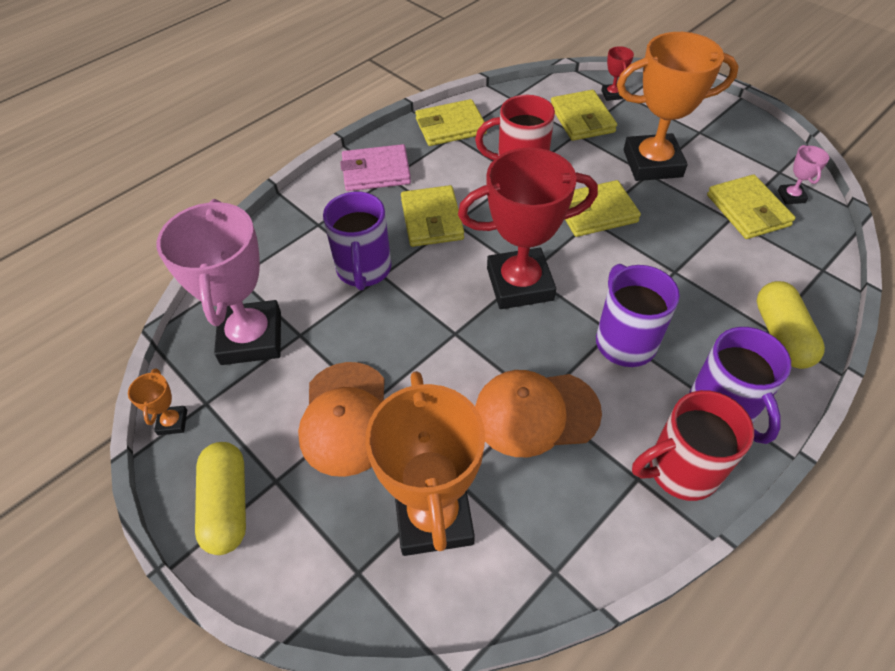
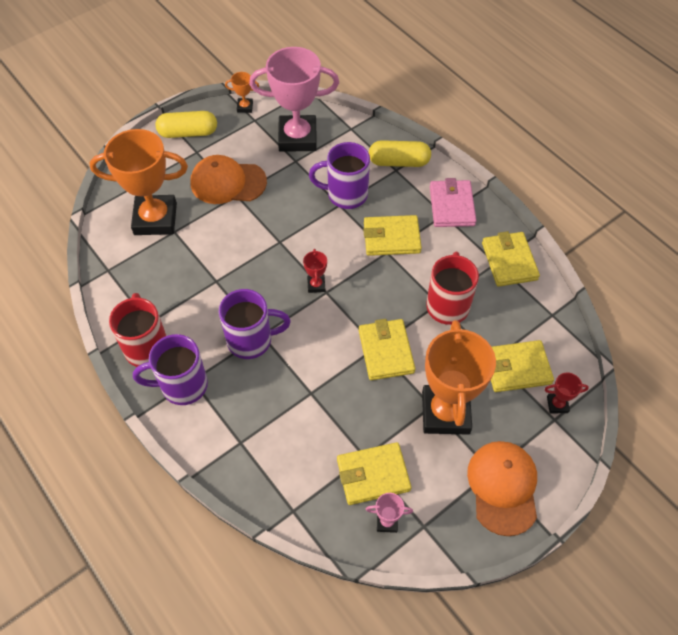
camera: 95 degrees right, 5 degrees up
(520, 284) = (316, 285): red trophy -> red trophy, size x0.41
(536, 413) = (207, 277): orange cap -> orange cap (503, 487)
(781, 335) = (233, 448): yellow capsule -> yellow capsule (399, 162)

